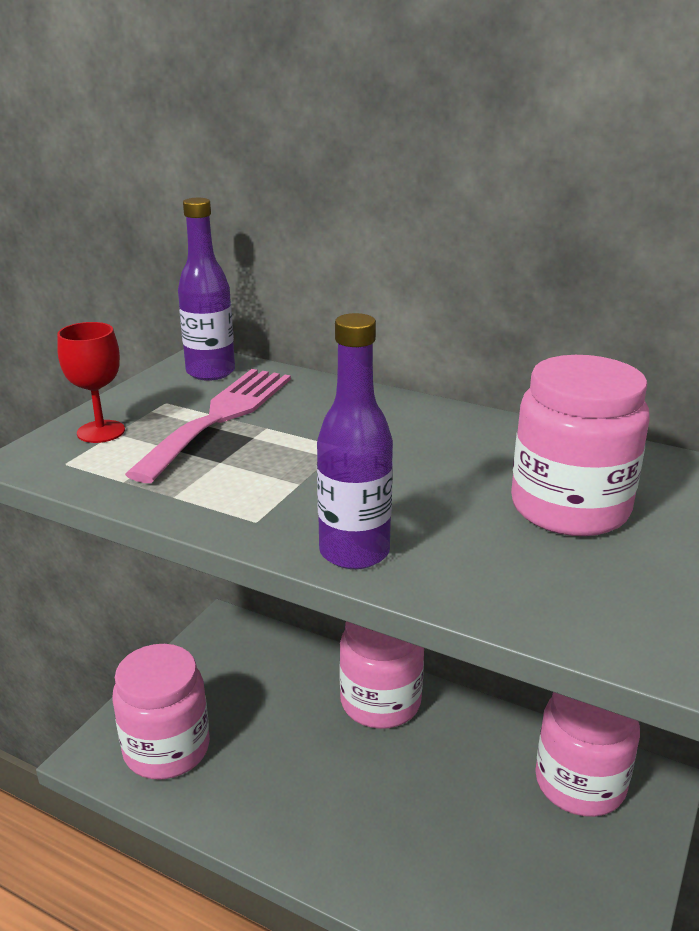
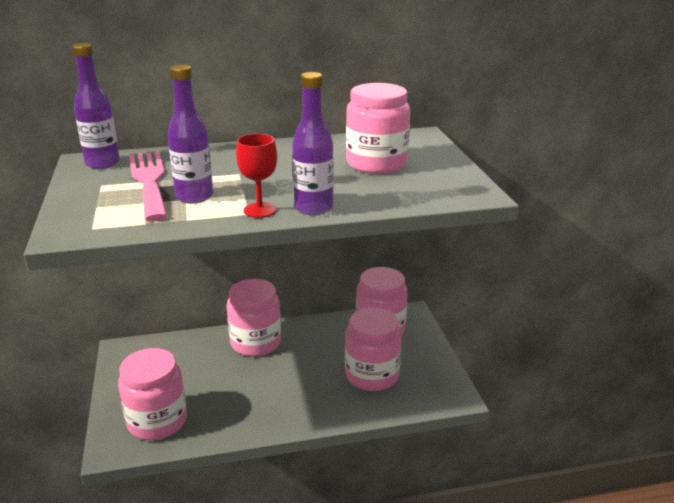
camera: 40 degrees left, 0 degrees up
(101, 432) = (86, 209): red goblet -> red goblet (260, 210)
(233, 463) = (194, 197): none -> purple bottle
(493, 858) = (372, 375): none -> pink jar

